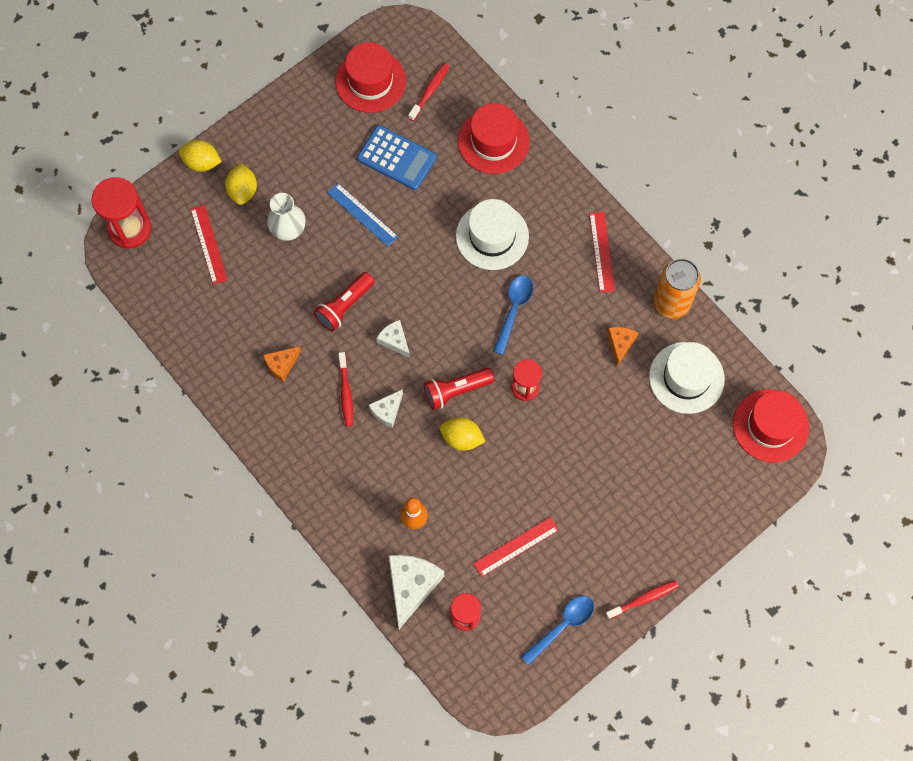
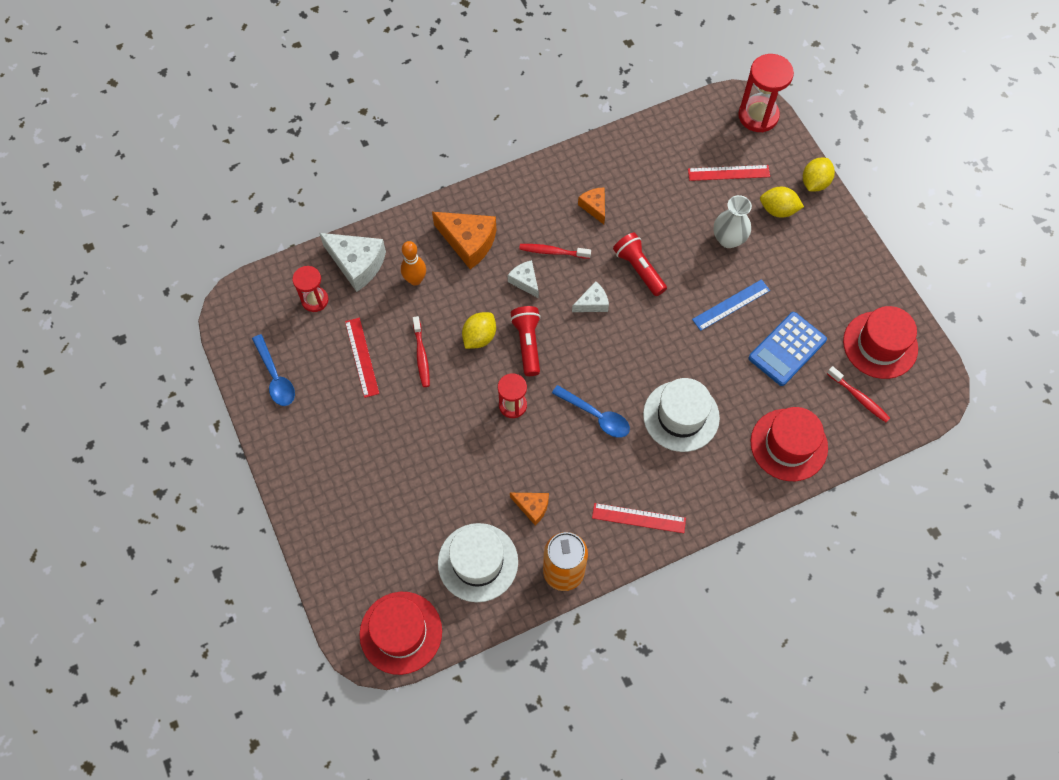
camera: 105 degrees right, 5 degrees down
(355, 479) = (468, 242): none -> orange cheese
(643, 599) = (272, 454): red toothbrush -> red toothbrush (421, 356)

